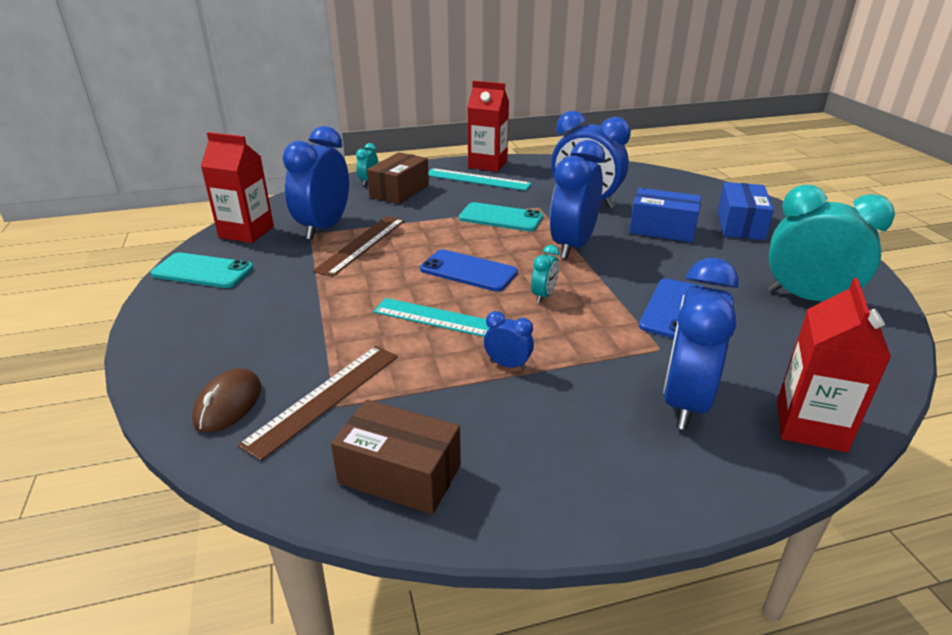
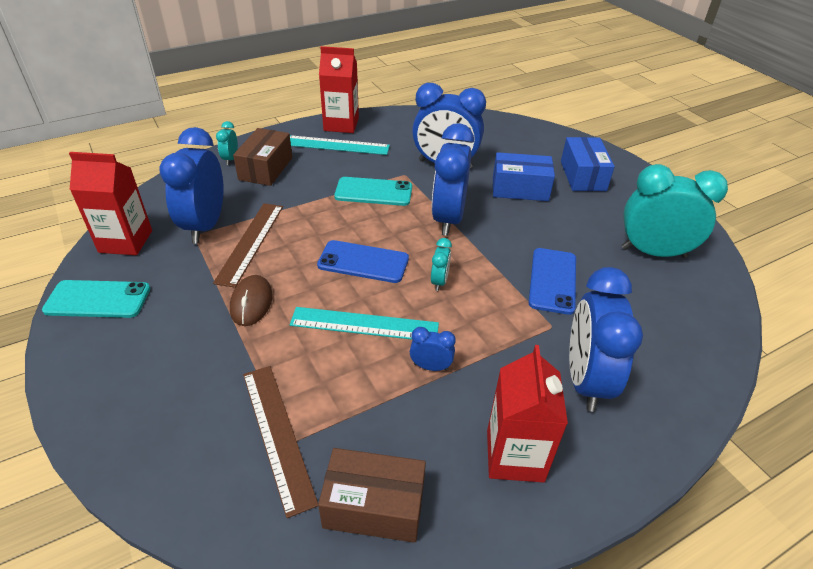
camera: 15 degrees left, 10 degrees up
(228, 404) = (187, 460): brown mouse -> brown mouse (251, 303)
(324, 398) = (277, 435): brown ruler -> brown ruler turned 45 degrees counterclockwise
(810, 425) = (684, 387): red carton -> red carton (515, 455)

